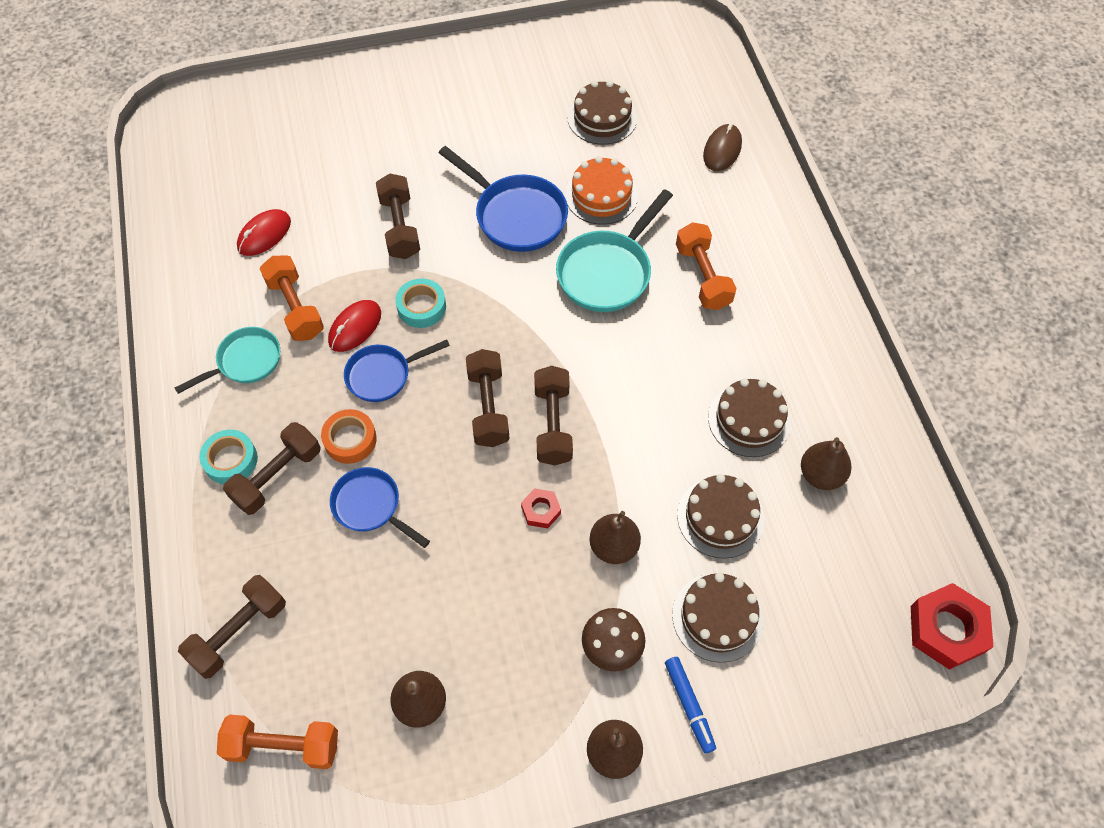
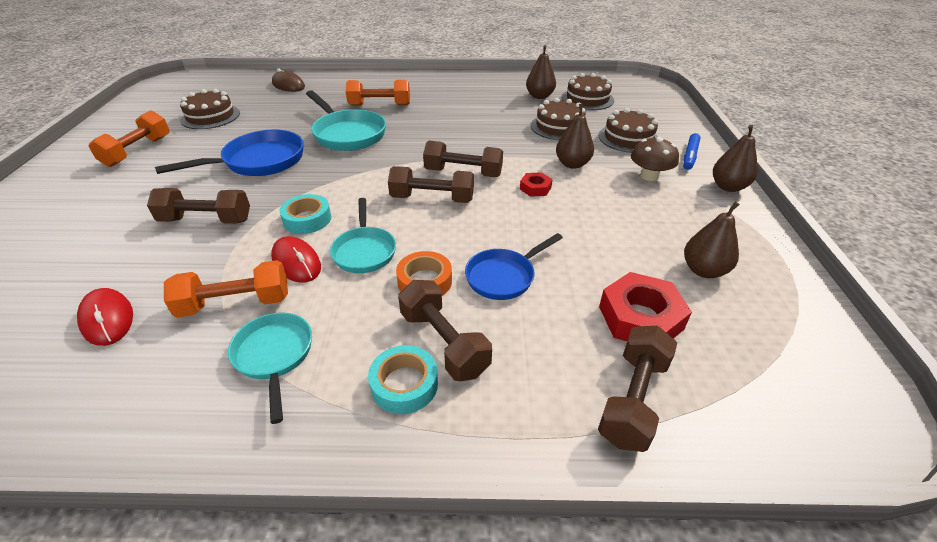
camera: 75 degrees left, 20 degrees down
(239, 632) = (633, 399): brown dumbbell -> brown dumbbell turned 60 degrees clockwise
(283, 746) = (763, 372): orange dumbbell -> orange dumbbell (138, 151)
(383, 375) = (364, 251): blue pan -> turquoise pan
(601, 195) = (279, 127): orange cake -> none
(689, 706) = (689, 156): blue marker -> blue marker turned 120 degrees clockwise
(749, 419) = (494, 108): brown cake -> brown cake (587, 99)
(947, 629) = (638, 84): red nut -> red nut (640, 317)

